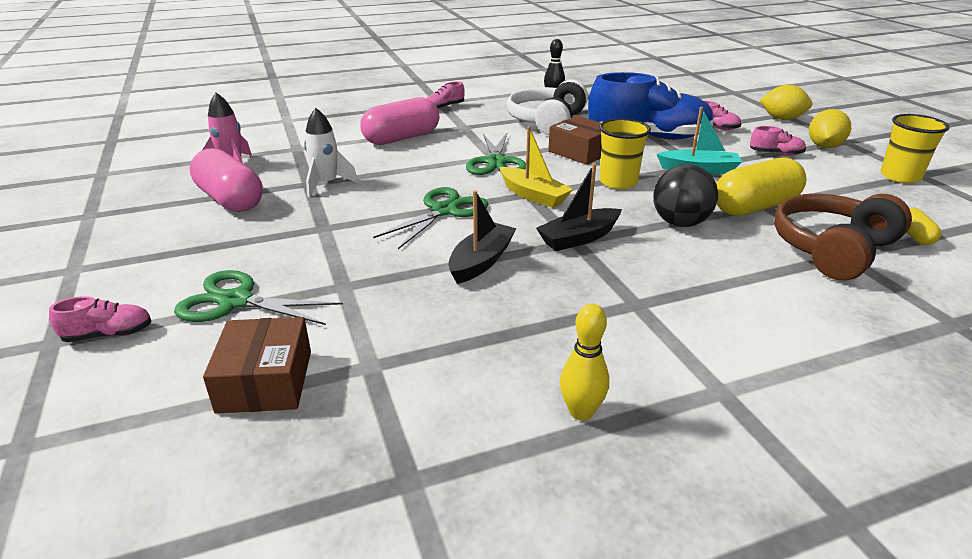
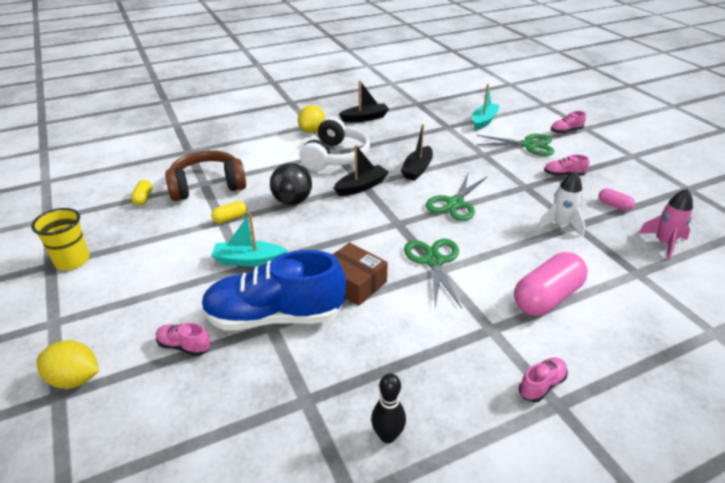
camera: 175 degrees right, 5 degrees up
(230, 199) = (614, 205): pink capsule -> pink capsule, size x0.47
(265, 381) = (484, 121): brown box -> turquoise boat
(533, 195) = (394, 221): yellow boat -> none
(547, 121) = (391, 349): white headphones -> white headphones (335, 157)
(581, 412) = (365, 118): yellow bowling pin -> black boat
(618, 182) = (325, 240): yellow cup -> none
(754, 207) = (230, 218): yellow capsule -> yellow capsule, size x0.47
(775, 154) = (155, 291): pink shoe -> pink shoe (564, 175)
(824, 146) = (89, 309): yellow lemon -> yellow lemon (312, 131)
(833, 250) = (207, 186): brown headphones -> brown headphones turned 150 degrees counterclockwise

